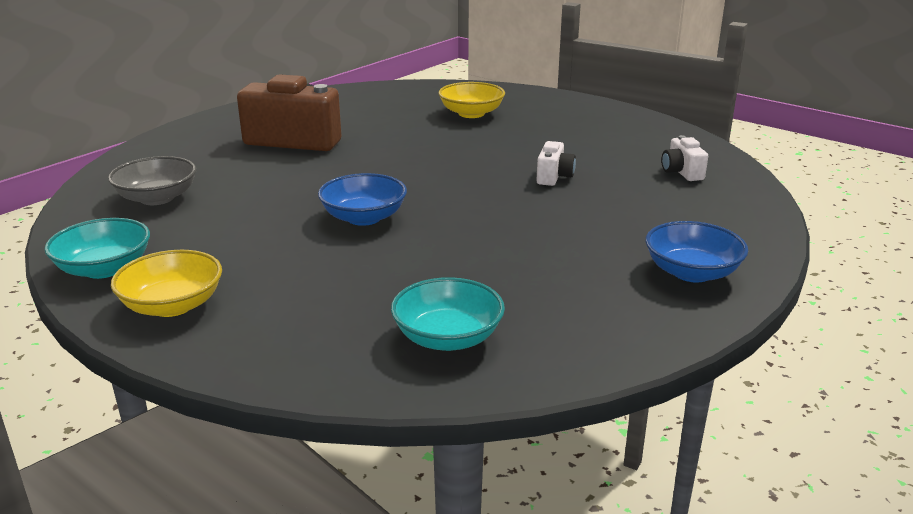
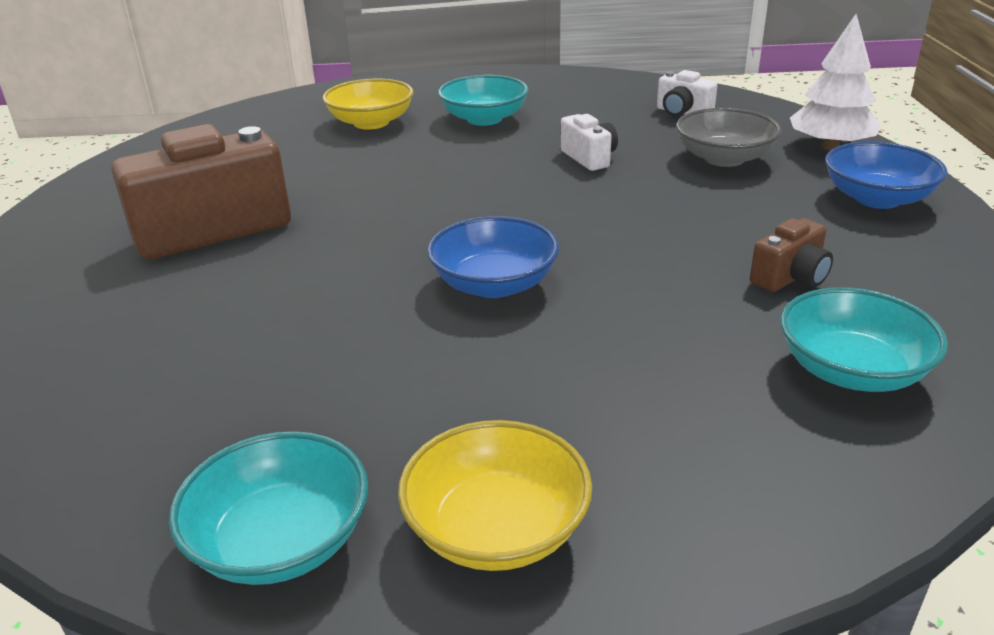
camera: 40 degrees left, 5 degrees up
(157, 198) = (152, 392): grey bowl -> grey bowl (724, 158)
(522, 284) = (790, 278): none -> brown camera
(540, 132) = (484, 119): none -> turquoise bowl
(740, 231) = (830, 146): none -> white tree

